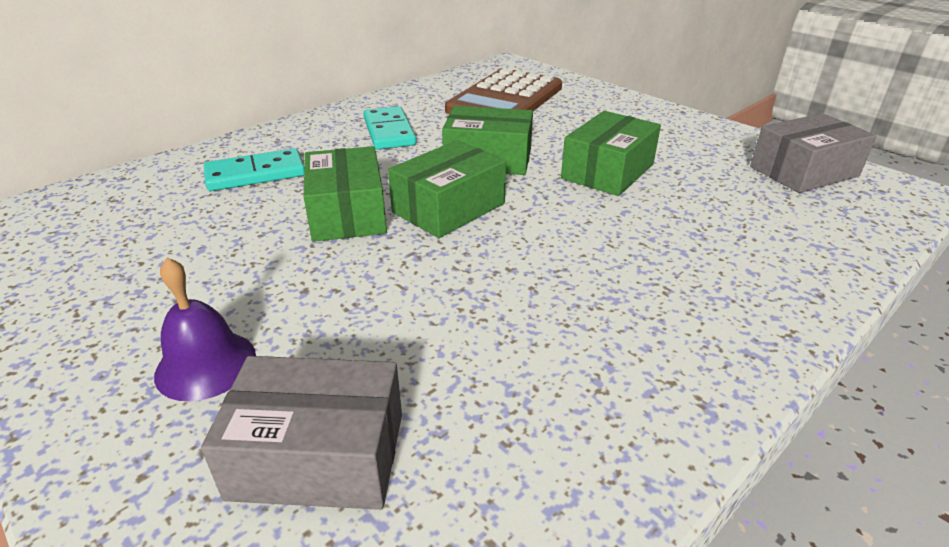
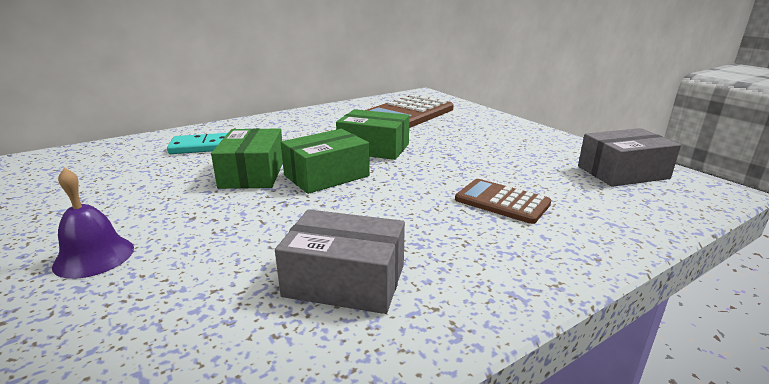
camera: 10 degrees right, 10 degrees down
(318, 455) = (130, 325): grey box -> grey box (345, 280)
(389, 131) = (312, 128): turquoise domino -> none
(608, 171) = (460, 161): green box -> none
(684, 227) = (502, 202): none -> brown calculator

